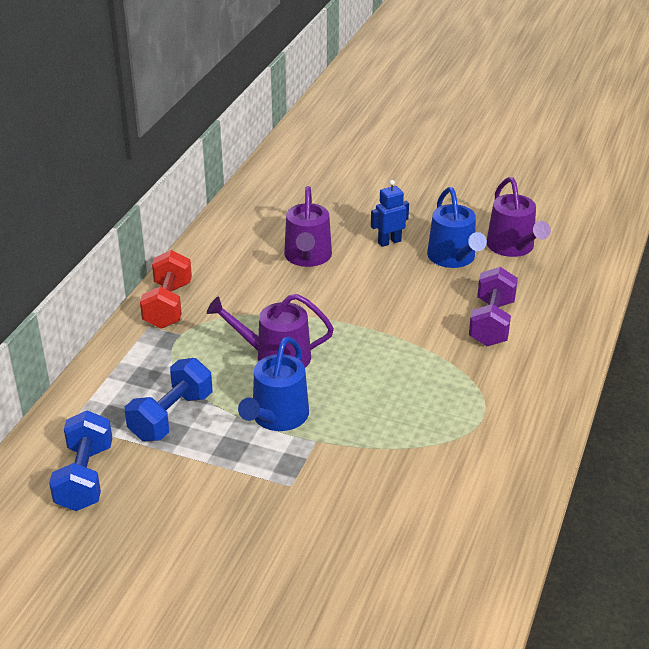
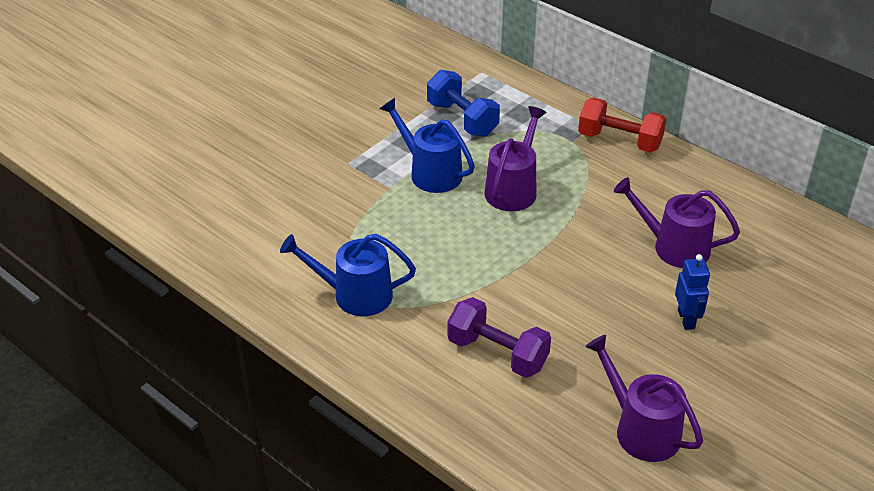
camera: 110 degrees right, 5 degrees up
(85, 477) = (417, 72): blue dumbbell -> none
(453, 258) = (635, 364): blue watering can -> blue watering can (355, 295)
(513, 247) = (641, 429): purple watering can -> purple watering can turned 45 degrees clockwise

